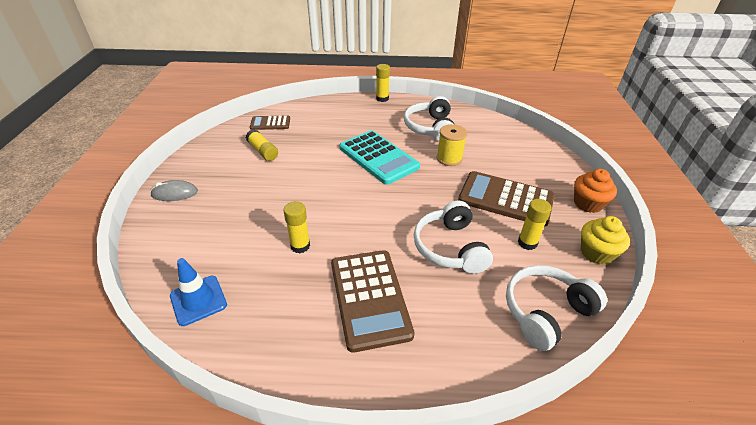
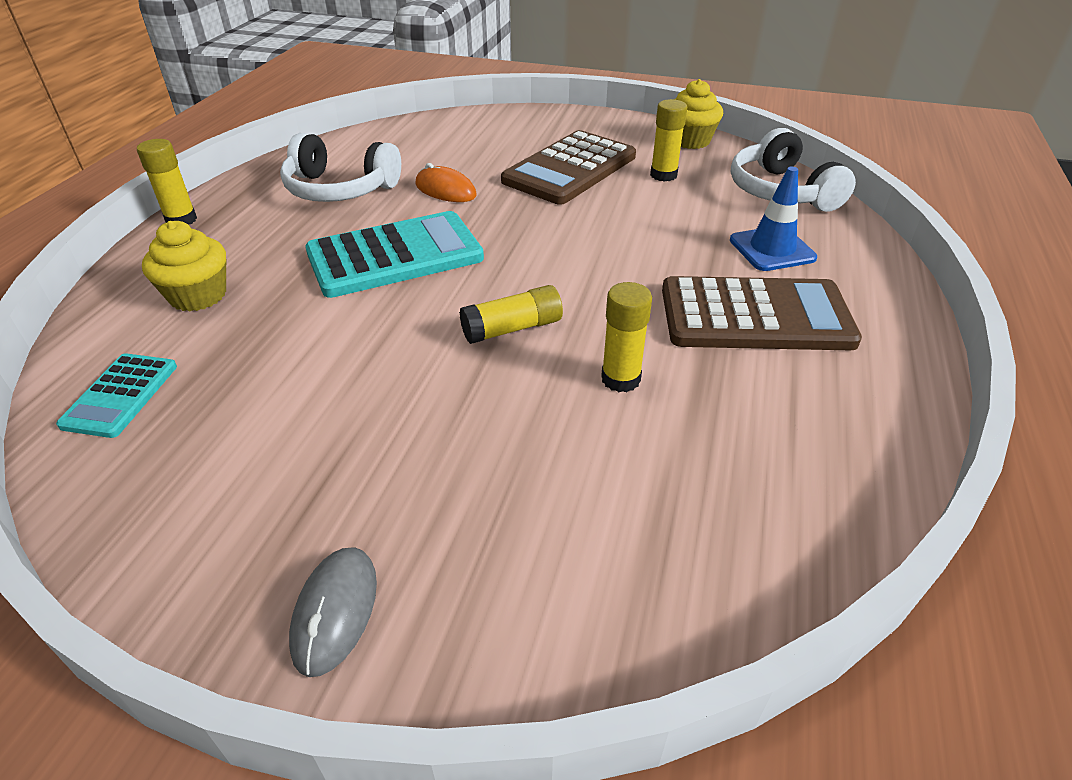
camera: 75 degrees left, 0 degrees up
(198, 300) = (752, 538): blue traffic cone -> blue traffic cone (772, 249)
(263, 151) = (250, 416): yellow glue stick -> yellow glue stick (512, 328)
(270, 123) = (120, 395): brown calculator -> turquoise calculator
(331, 119) = (198, 295): none -> yellow cupcake
(449, 158) = (445, 190): yellow spool -> orange mouse
(450, 247) = (660, 230): white headphones -> none
(588, 203) = (601, 122): orange cupcake -> none

